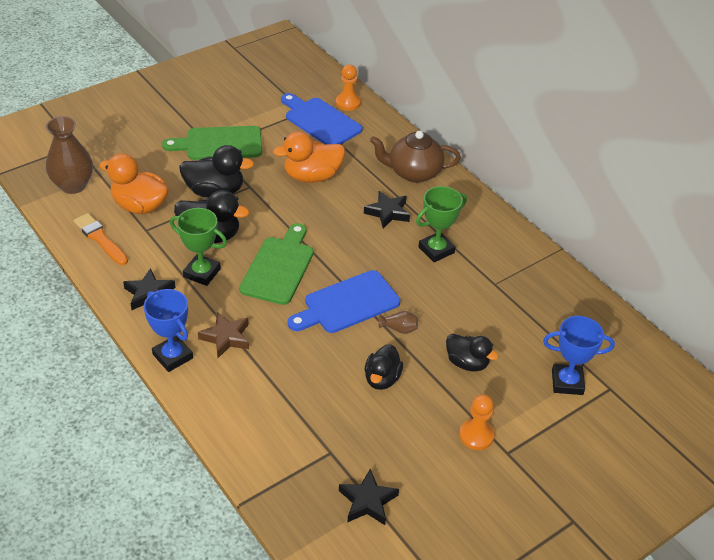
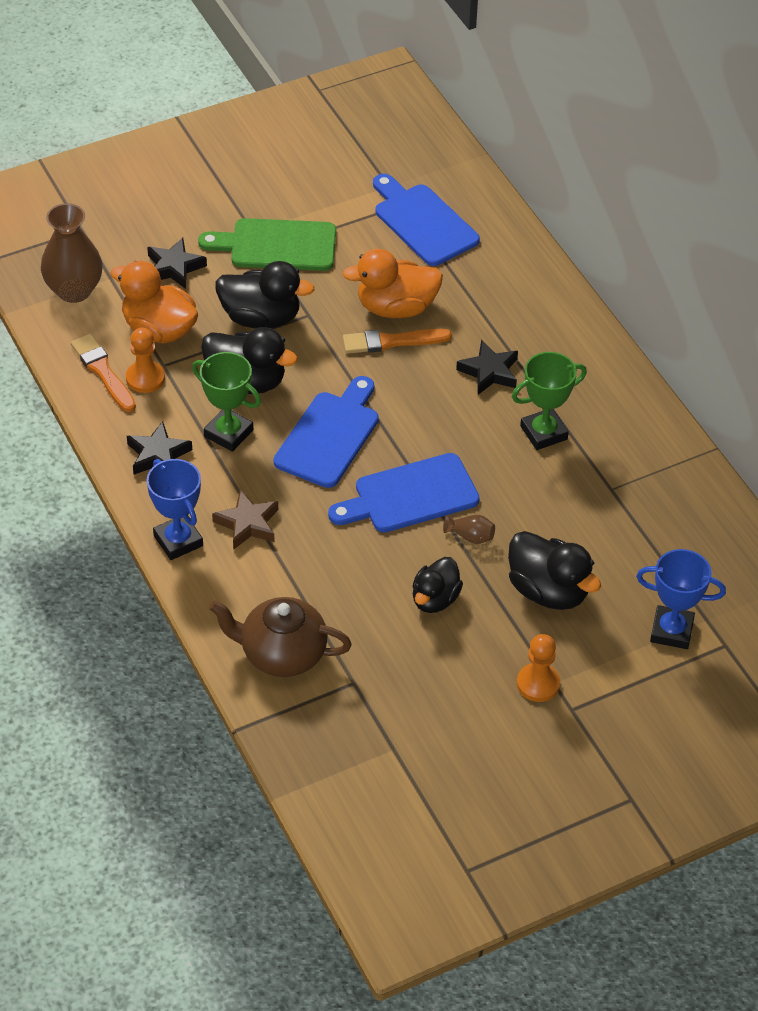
camera: 10 degrees right, 5 degrees up
(279, 267) = (329, 436): green cutting board -> blue cutting board
(313, 199) = (391, 341): none -> orange brush
(348, 103) = (467, 196): orange pawn -> orange pawn (145, 378)
(367, 501) = (387, 745): black star -> black star (174, 267)
(413, 173) = (538, 315): brown teapot -> brown teapot (281, 654)
(467, 363) = (548, 591): black duck -> black duck, size x1.51

